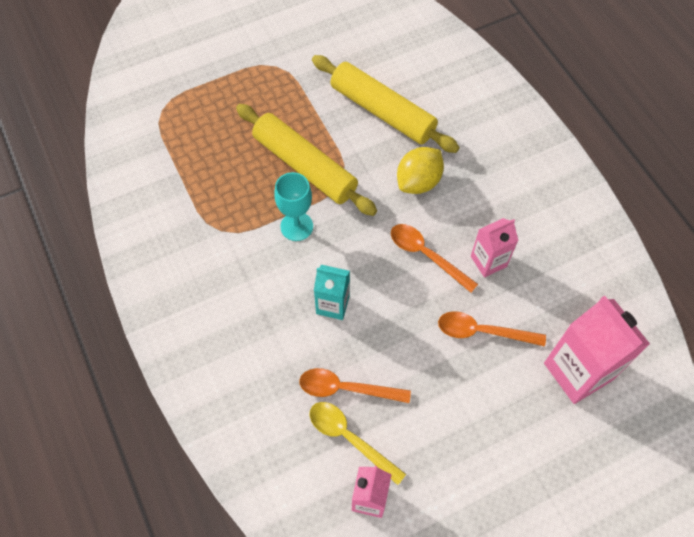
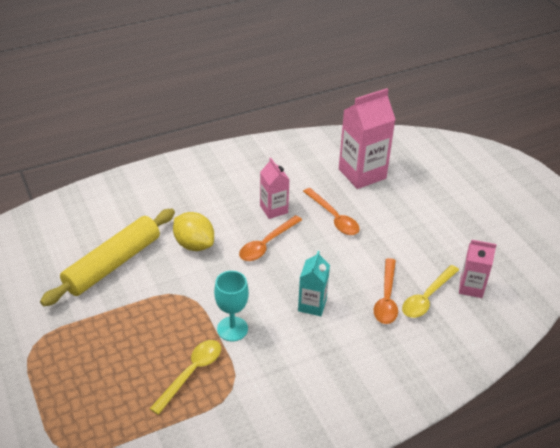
camera: 90 degrees left, 20 degrees down
(240, 194) = (191, 373): none -> yellow spoon
(305, 166) = (165, 322): yellow rolling pin -> none
(482, 331) = (333, 217): orange spoon -> orange spoon turned 45 degrees counterclockwise

